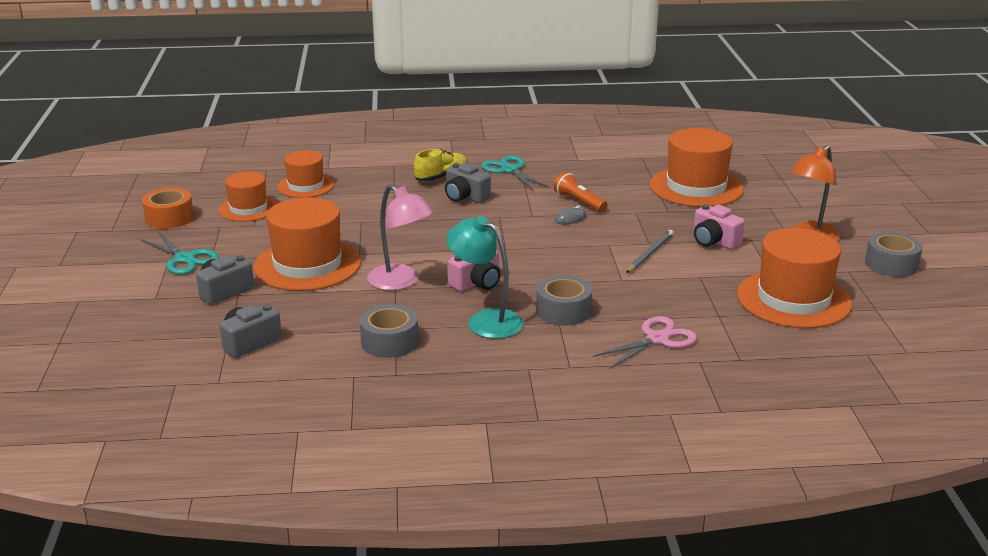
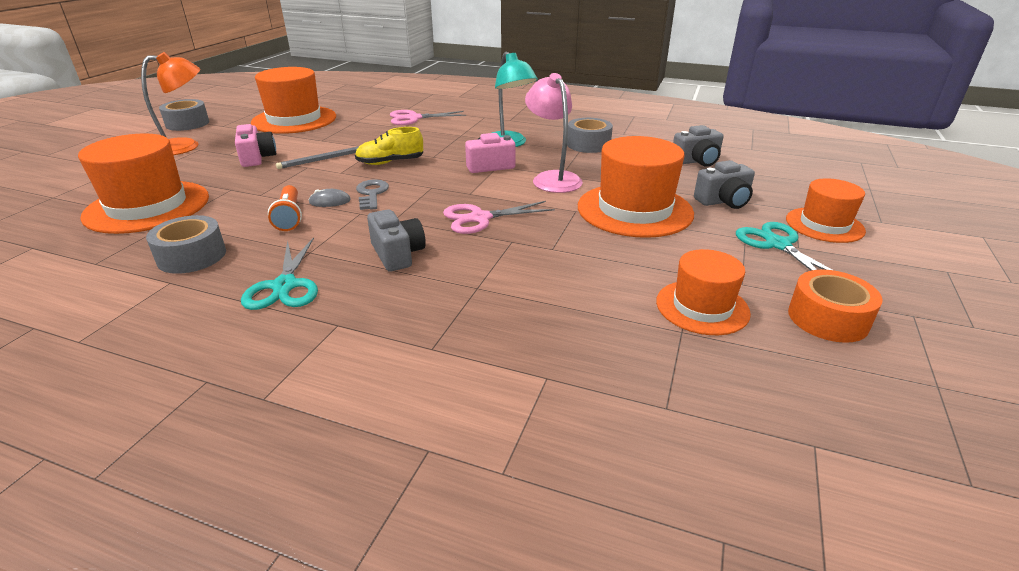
camera: 155 degrees left, 5 degrees up
(305, 186) = (603, 335): orange hat -> orange hat (824, 225)
(433, 231) = (480, 218): none -> pink scissors
(441, 177) = (389, 297): yellow shoe -> yellow shoe (390, 162)
(547, 231) = (372, 194): none -> grey key
(563, 311) = (448, 139): grey tape -> grey tape (192, 256)

